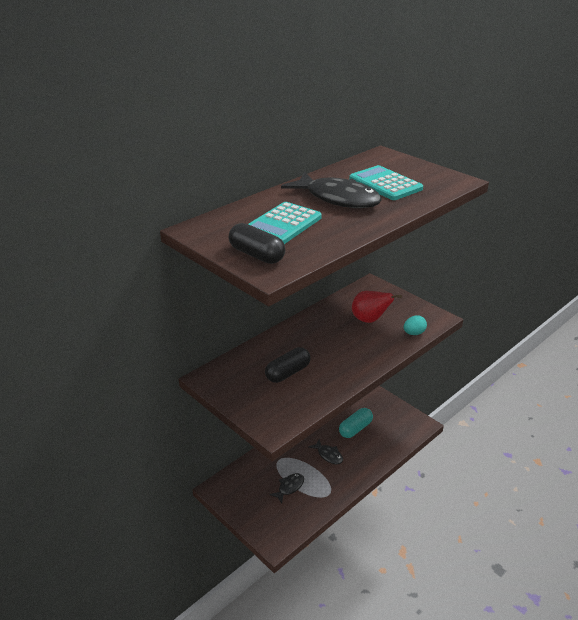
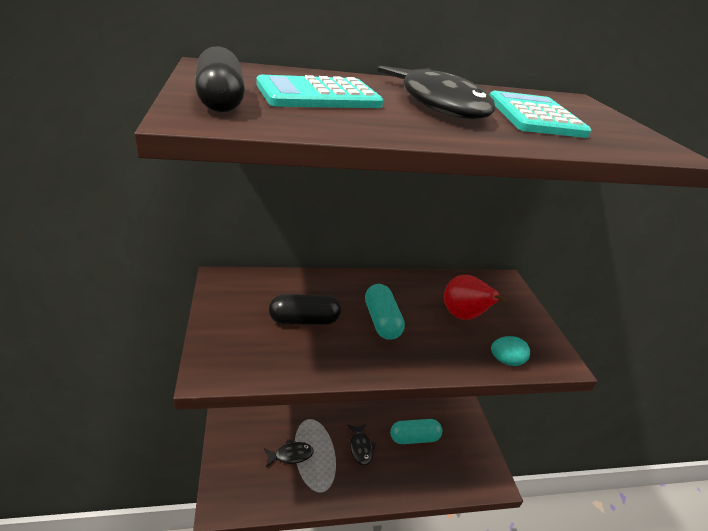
camera: 30 degrees right, 0 degrees up
(330, 348) = (381, 321): none -> turquoise capsule

